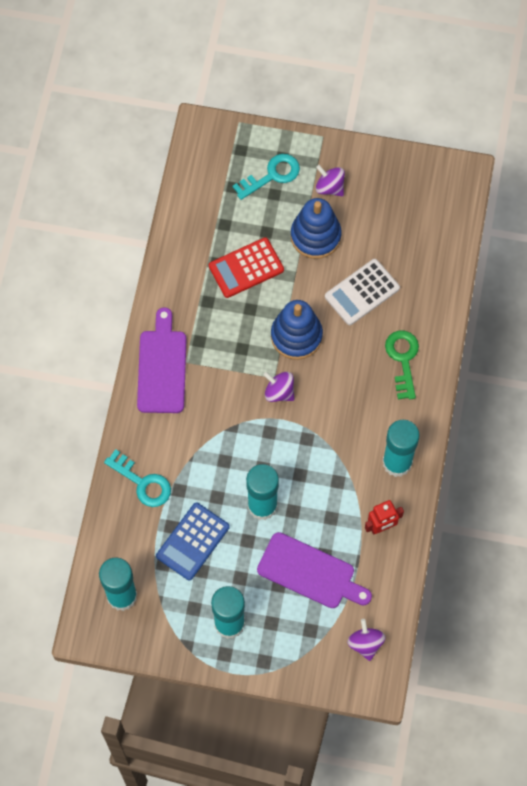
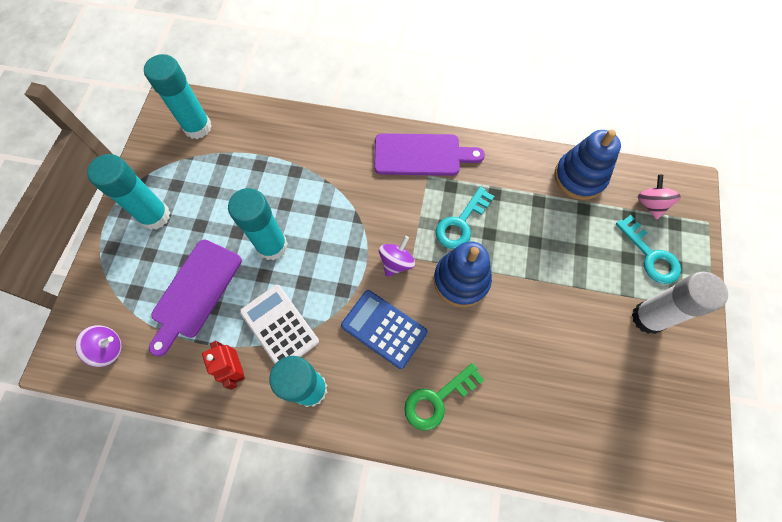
camera: 90 degrees right, 0 degrees up
(142, 482) = (304, 141): turquoise key -> turquoise key (461, 223)
(193, 541) = (242, 183): blue calculator -> blue calculator (384, 329)
(220, 166) = (650, 204): none -> pink spinning top
(246, 268) = (536, 230): red calculator -> none
(315, 236) = (583, 301): blue stacking toy -> blue stacking toy (579, 177)
(330, 187) = (648, 318): purple spinning top -> white glue stick
(362, 292) = (519, 352): white calculator -> white calculator (279, 326)
(403, 359) = (437, 399): green key -> green key turned 150 degrees clockwise

